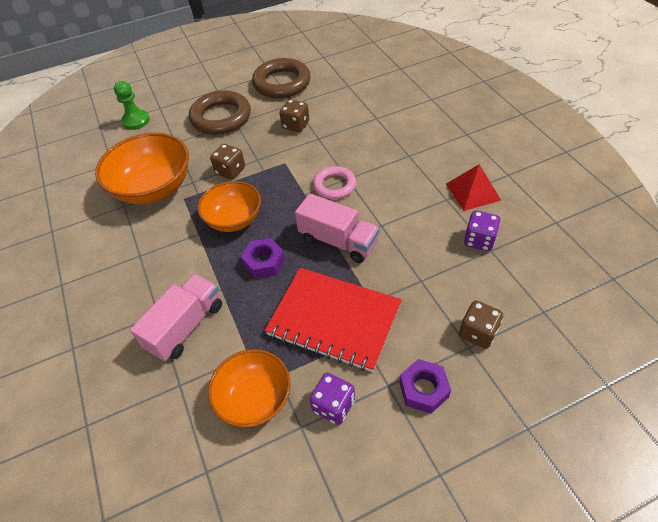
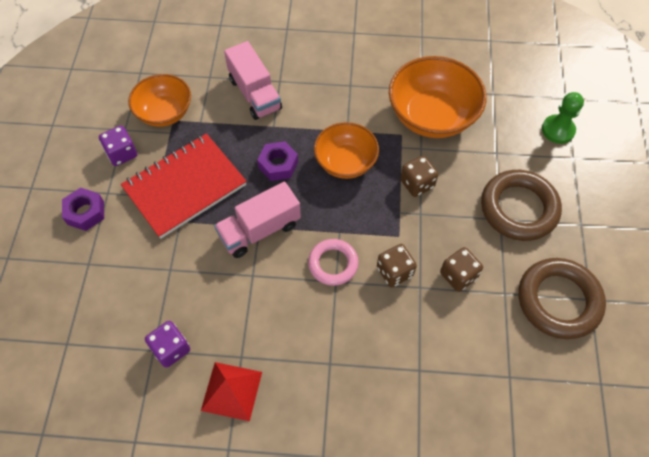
camera: 115 degrees right, 10 degrees up
(478, 333) = (92, 278): brown dice -> brown dice (394, 272)

